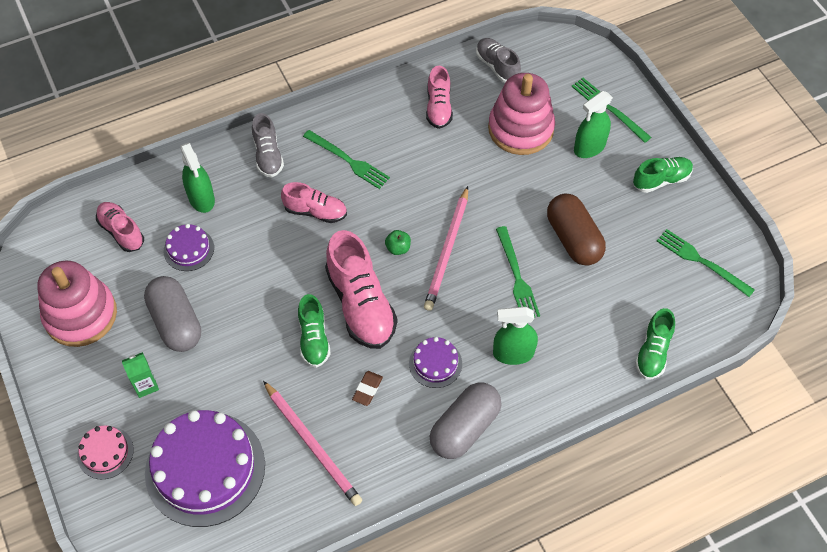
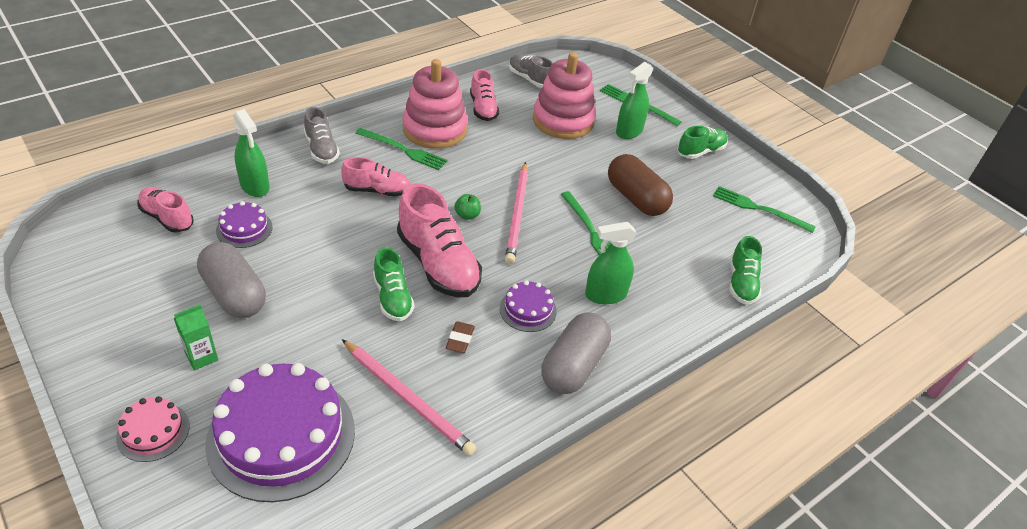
camera: 15 degrees left, 15 degrees down
(80, 315) = (120, 295): pink stacking toy -> pink stacking toy (434, 129)

